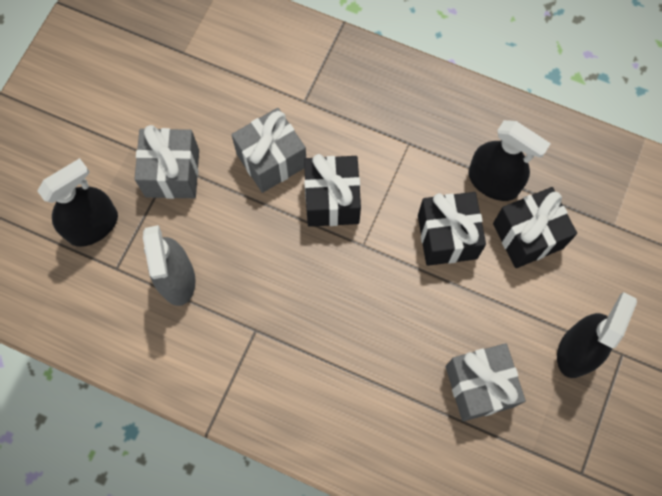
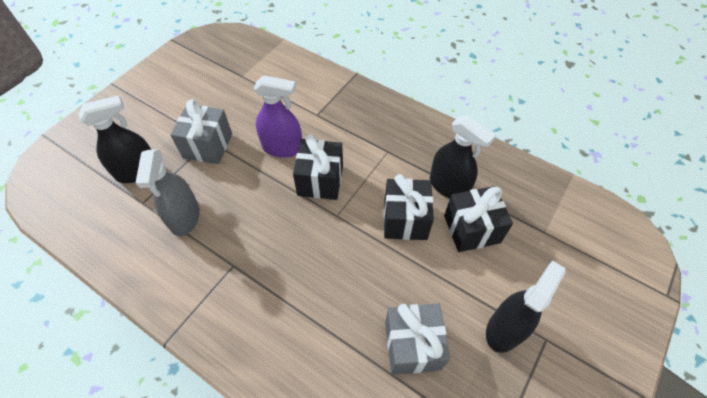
camera: 10 degrees right, 15 degrees down
(271, 160) = (282, 148): grey gift -> purple spray bottle

